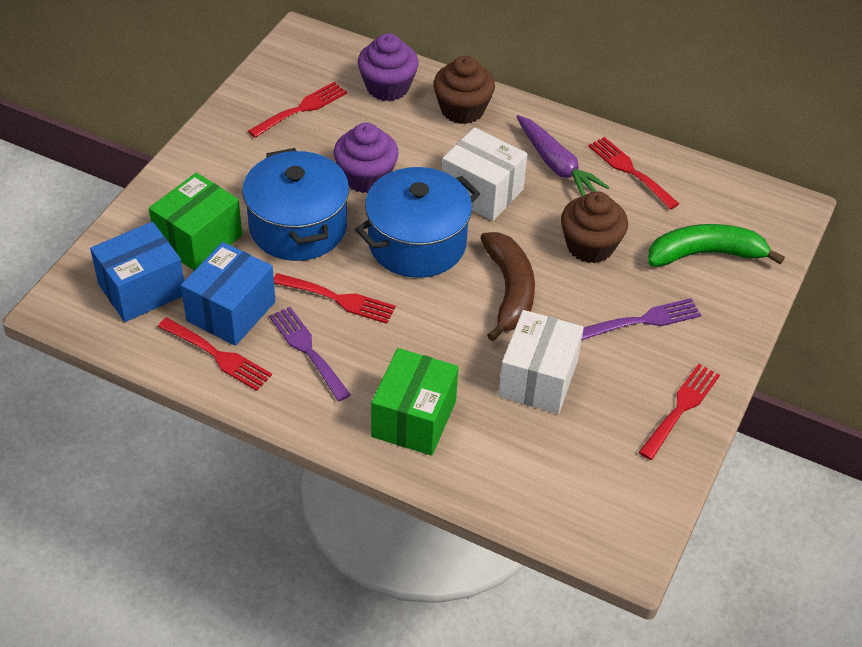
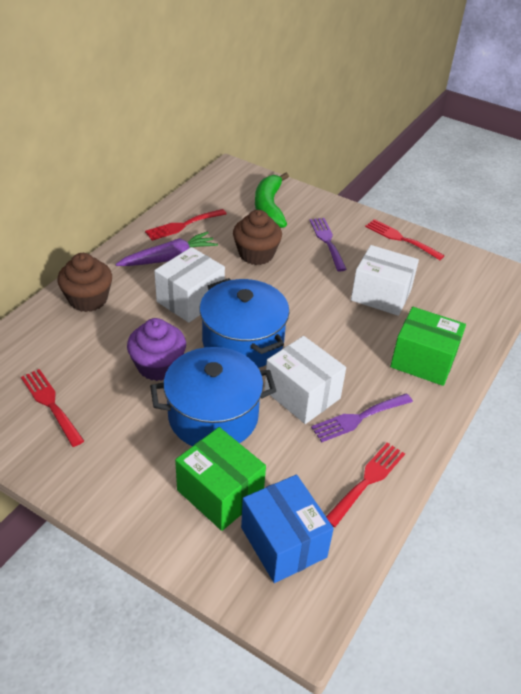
camera: 85 degrees left, 5 degrees down
(231, 311) = (314, 469): blue box -> none
(339, 299) = (302, 394): red fork -> white box
(387, 87) = (41, 342): purple cupcake -> none
(509, 291) = (298, 298): brown banana -> none

